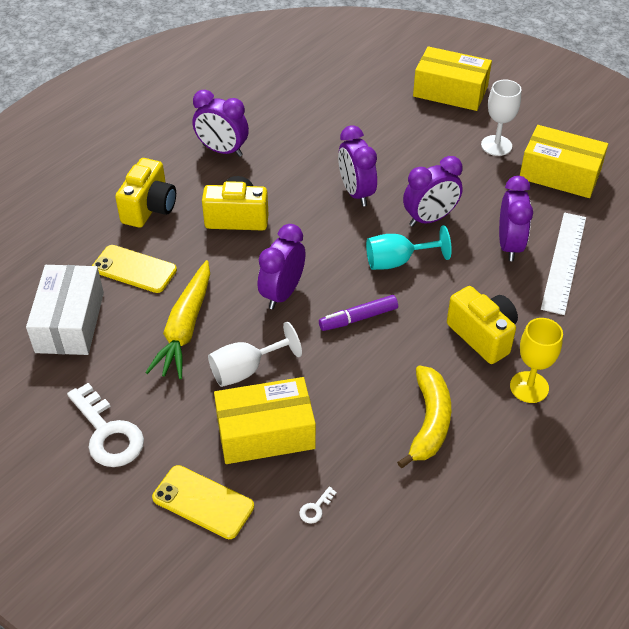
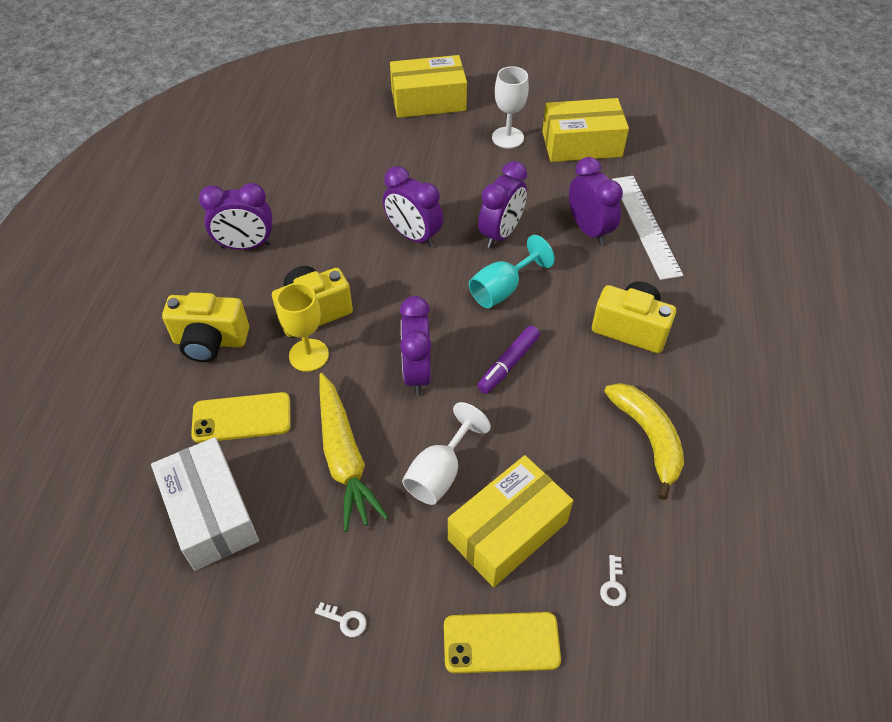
camera: 30 degrees left, 5 degrees up
(108, 433) = (345, 620): white key -> white key, size x0.40
(149, 208) = (210, 341): yellow camera -> yellow camera turned 105 degrees clockwise
(529, 387) = (705, 359): yellow goblet -> yellow goblet (309, 355)

